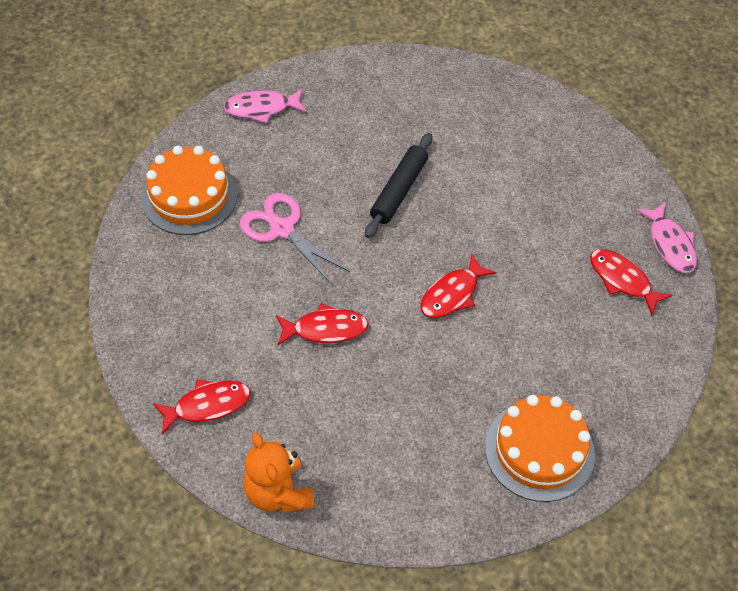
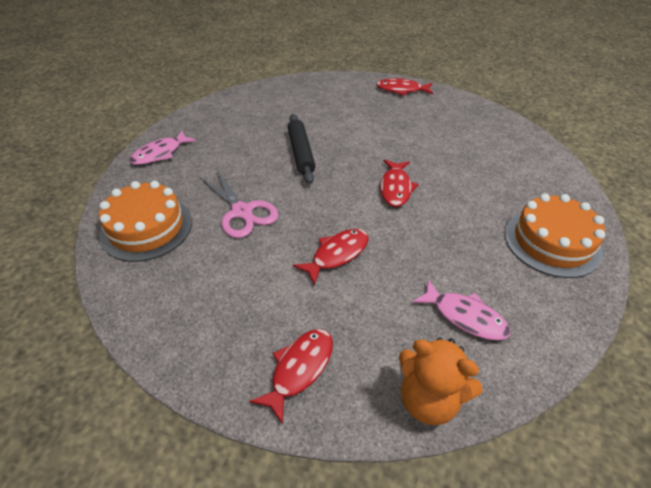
camera: 35 degrees left, 10 degrees down
(282, 229) = (242, 211): pink scissors -> pink scissors turned 135 degrees counterclockwise
(622, 280) = (475, 133): red fish -> red fish (401, 90)
(670, 244) = (476, 107): pink fish -> pink fish (465, 316)

